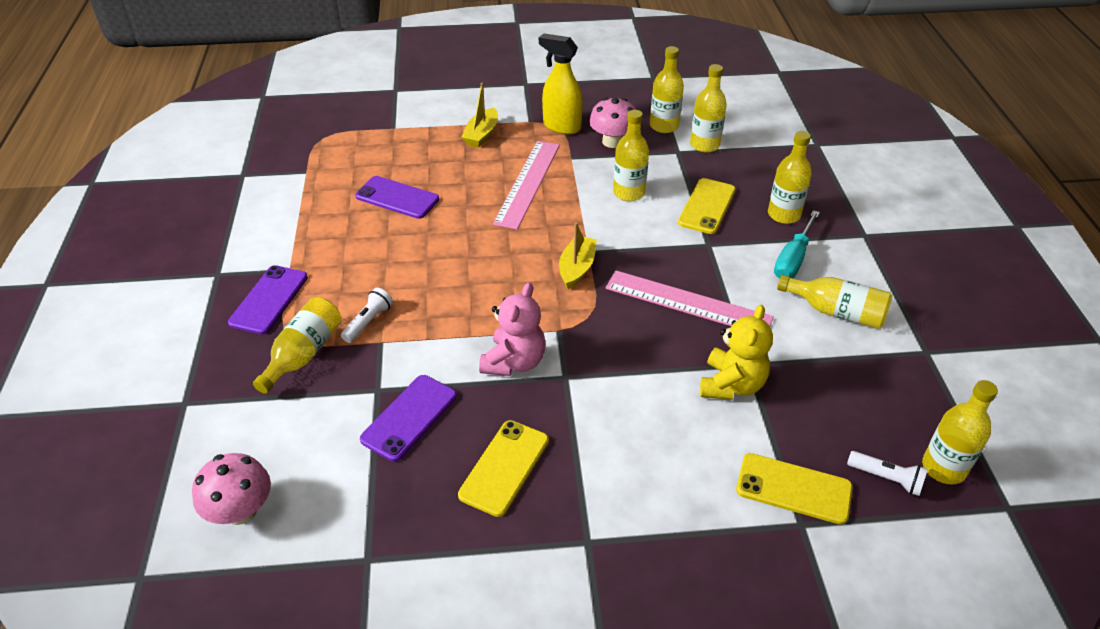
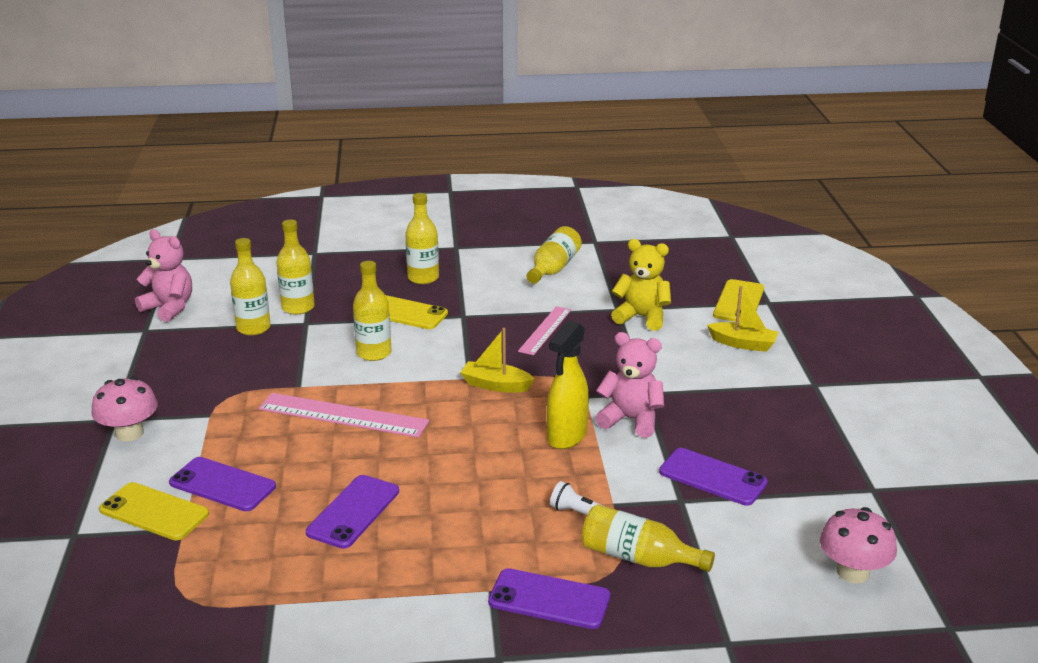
camera: 90 degrees left, 15 degrees down
(440, 137) = (222, 485): none -> purple phone
(481, 135) = (228, 451): yellow boat -> yellow boat (743, 344)
(504, 467) = (756, 423): yellow phone -> yellow phone (154, 512)
(561, 126) = (230, 392): yellow spray bottle -> yellow spray bottle (566, 436)
(612, 141) = (274, 360): pink mushroom -> pink mushroom (129, 433)
(687, 303) = (545, 330): pink ruler -> pink ruler, size x0.64
(690, 83) = (169, 308): none -> pink teddy bear
(793, 259) = (486, 279): turquoise screwdriver -> none
(886, 478) = (719, 270): white flashlight -> none
(943, 468) = (705, 250): yellow bottle -> none

